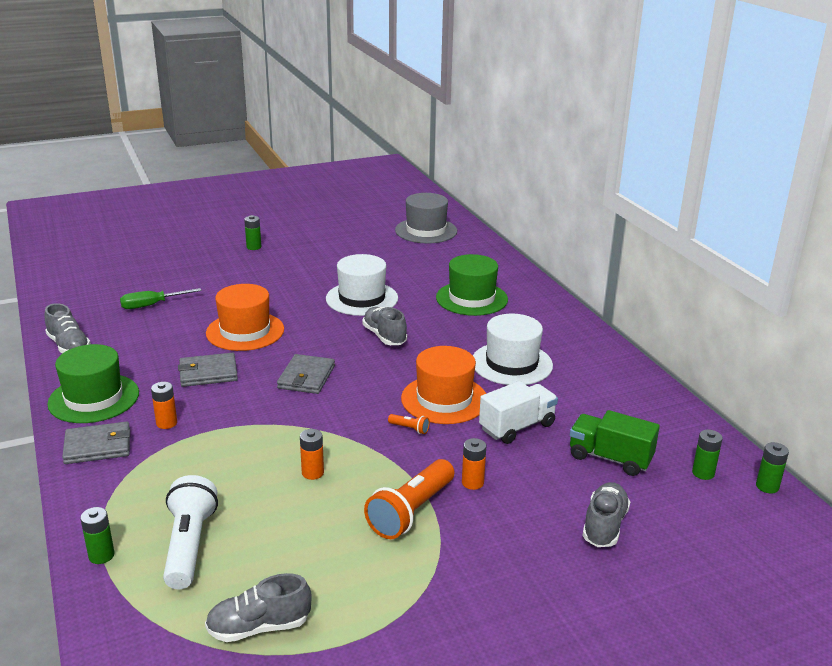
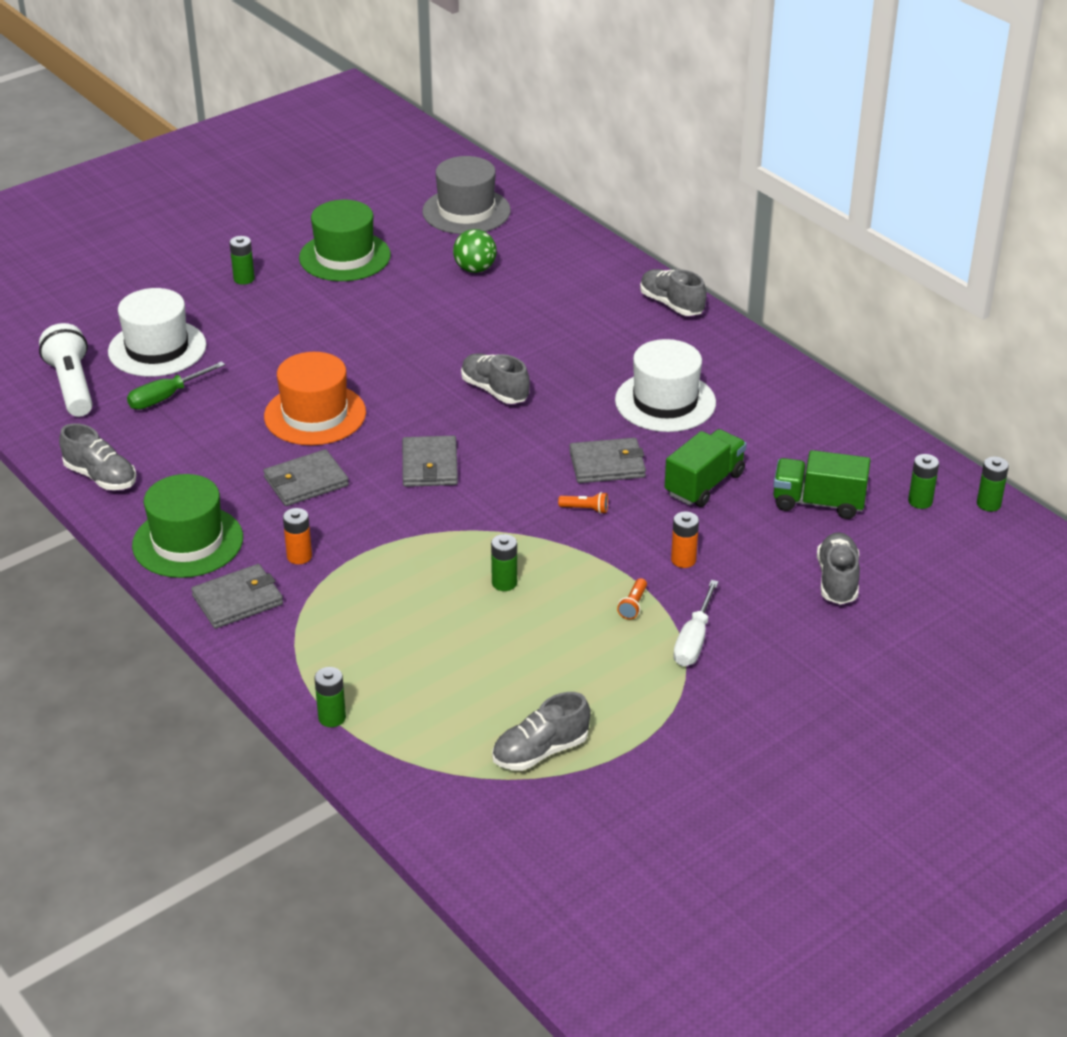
camera: 15 degrees left, 10 degrees up
(189, 545) = (418, 688): white flashlight -> white flashlight (72, 386)
(312, 473) = (504, 583): orange battery -> green battery
(362, 298) = (437, 338): white hat -> white hat (157, 348)
(411, 512) = (633, 605): orange flashlight -> orange flashlight, size x0.42
(413, 262) = (475, 269): none -> green ball
(444, 399) = (607, 464): orange hat -> grey wallet
(450, 553) = (694, 640): none -> white screwdriver
(471, 298) = (577, 314): green hat -> green hat (345, 257)
(517, 427) = (704, 484): white truck -> green truck
(545, 302) = (671, 304): none -> grey shoe

